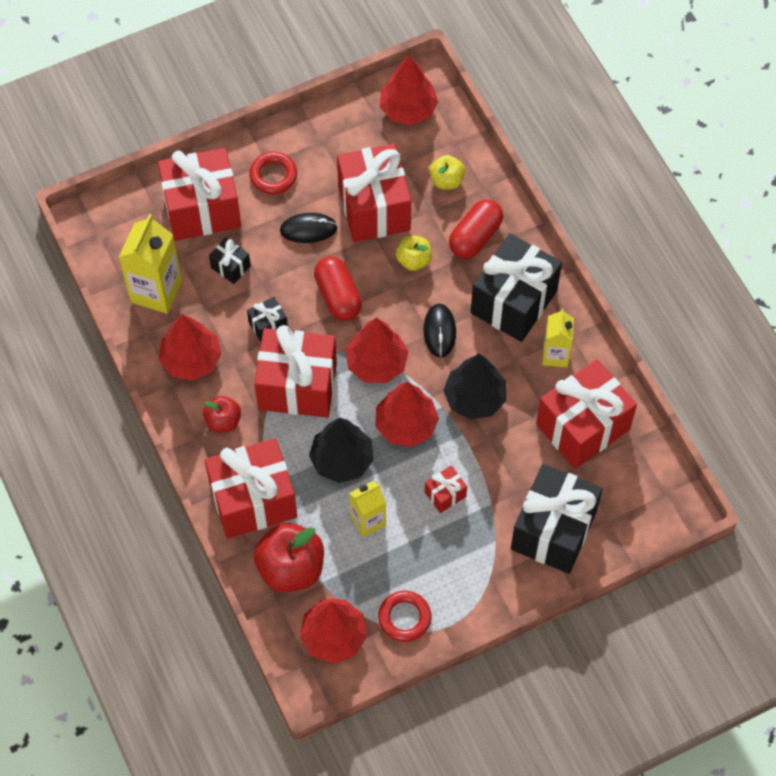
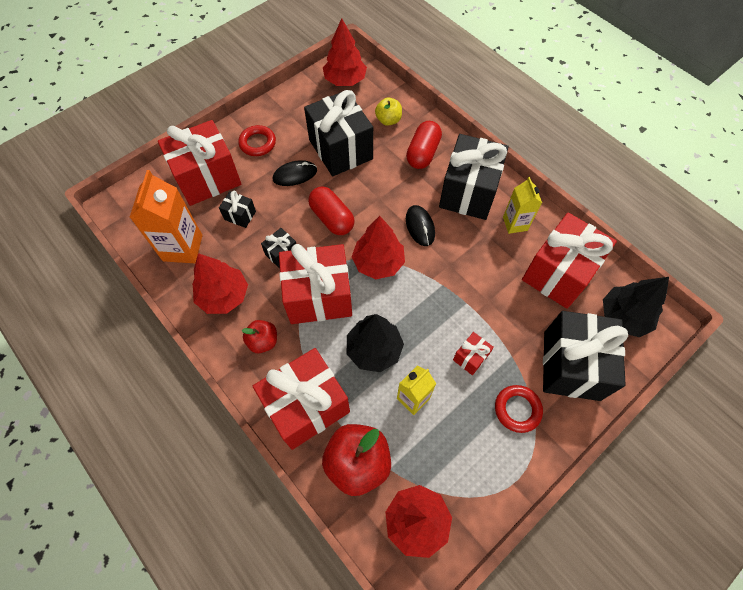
camera: 15 degrees left, 0 degrees up
(156, 291) = (182, 248): yellow carton -> orange carton
(374, 208) = (341, 149): red gift -> black gift
(404, 618) = (475, 483): red ring -> red ring (517, 409)
(406, 425) = (418, 306): red tree -> none
(413, 260) = (382, 179): yellow apple -> none
(474, 398) = (465, 271): black tree -> black tree (623, 317)

